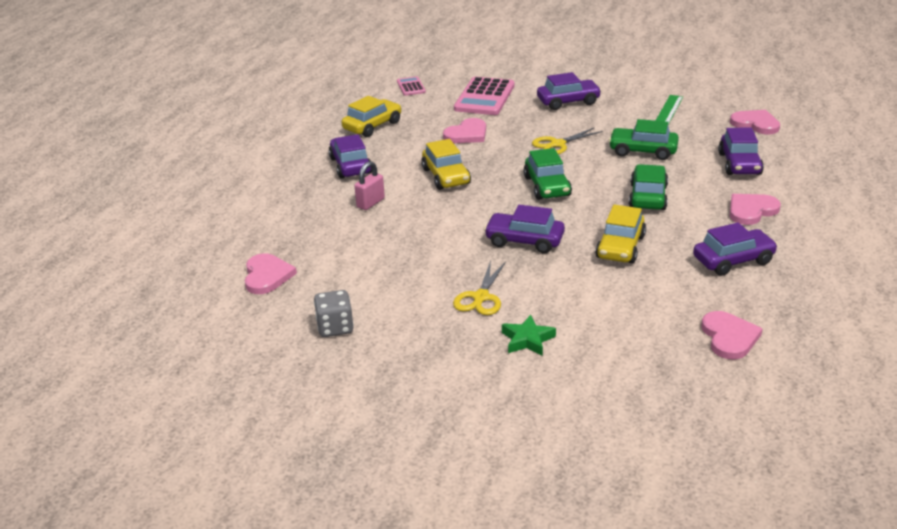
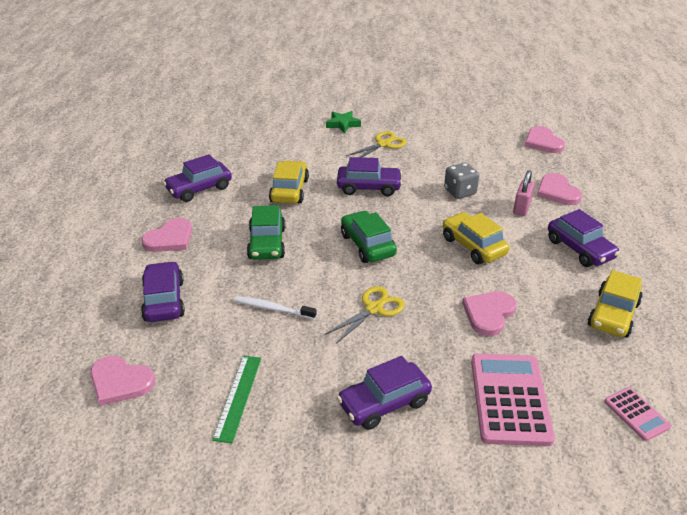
camera: 165 degrees right, 5 degrees up
(335, 327) = (466, 118): grey dice -> grey dice (460, 192)
(481, 297) = (383, 144): yellow scissors -> yellow scissors turned 45 degrees clockwise
(643, 151) = (273, 308): green car -> white toothbrush
(729, 337) = (214, 138): pink heart -> pink heart (557, 192)

